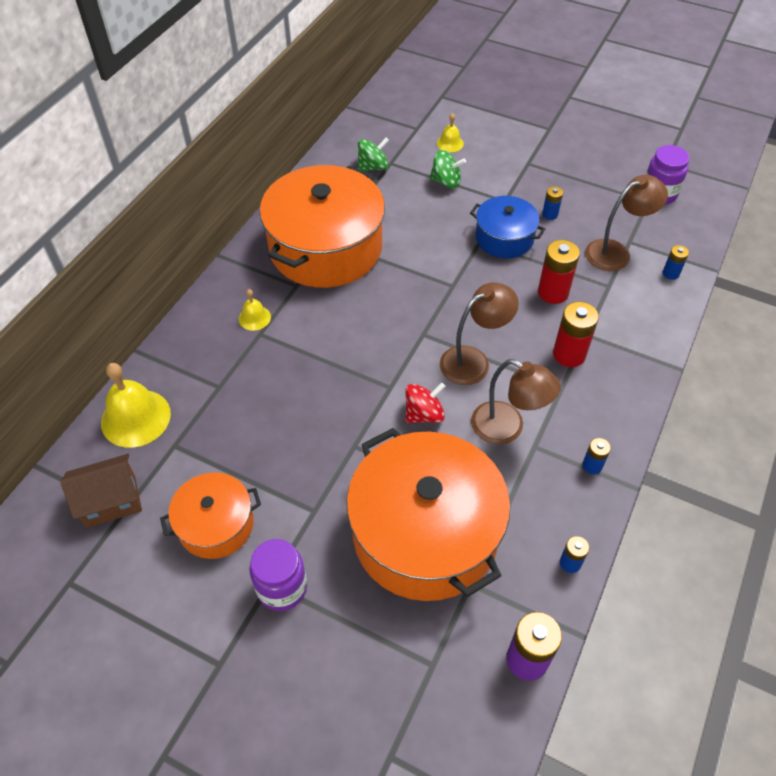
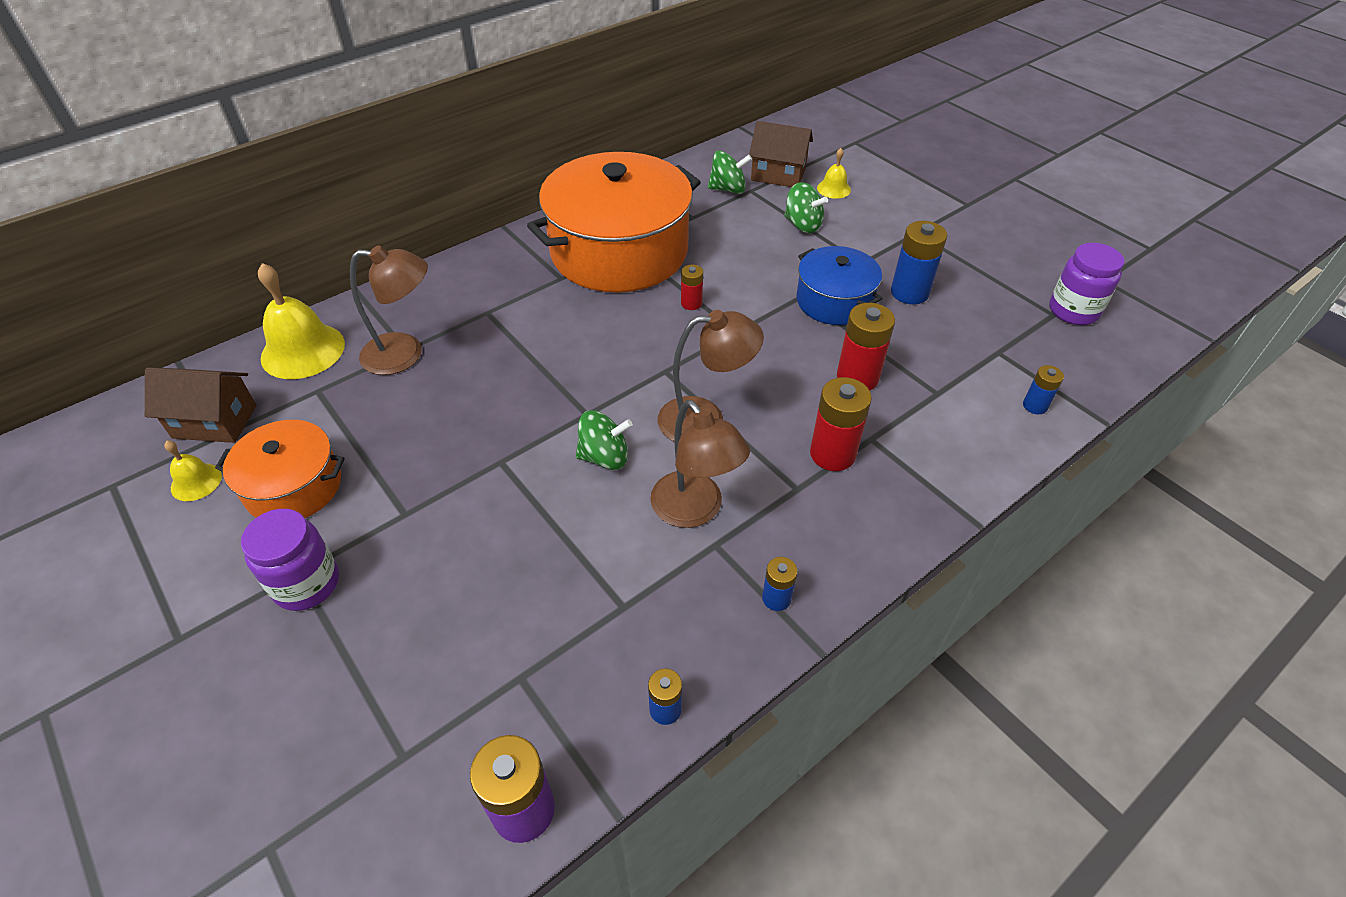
camera: 25 degrees right, 5 degrees down
(254, 318) = (493, 295): yellow bell -> yellow bell (196, 482)
(402, 142) = (778, 174): none -> brown house
(407, 274) = (691, 303): none -> red battery
(424, 414) = (604, 457): red spinning top -> green spinning top
(425, 533) = (509, 592): orange pot -> none
(550, 214) = (909, 292): blue battery -> blue battery, size x1.81
(615, 252) = (971, 358): brown lamp -> brown lamp (405, 354)

